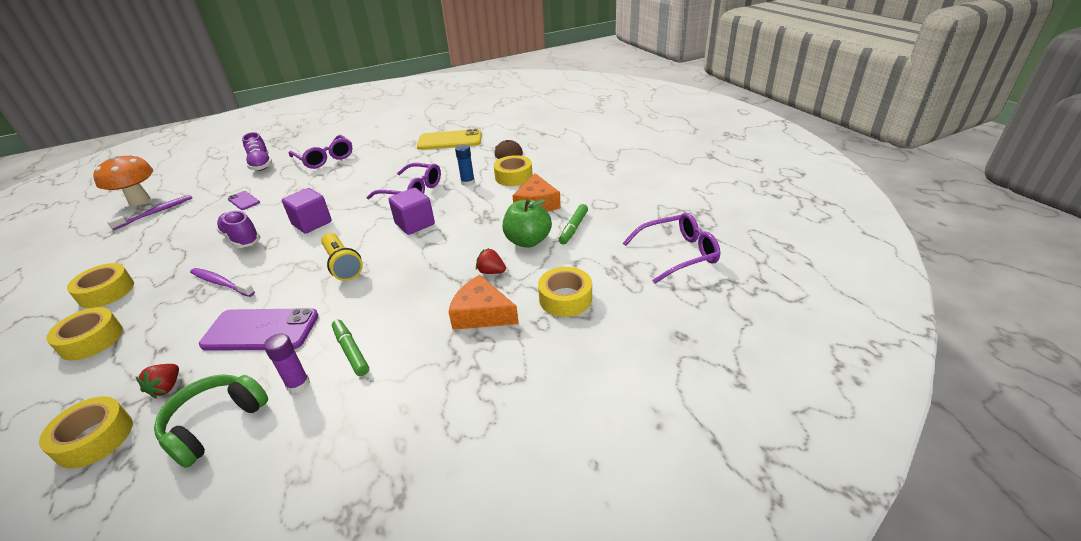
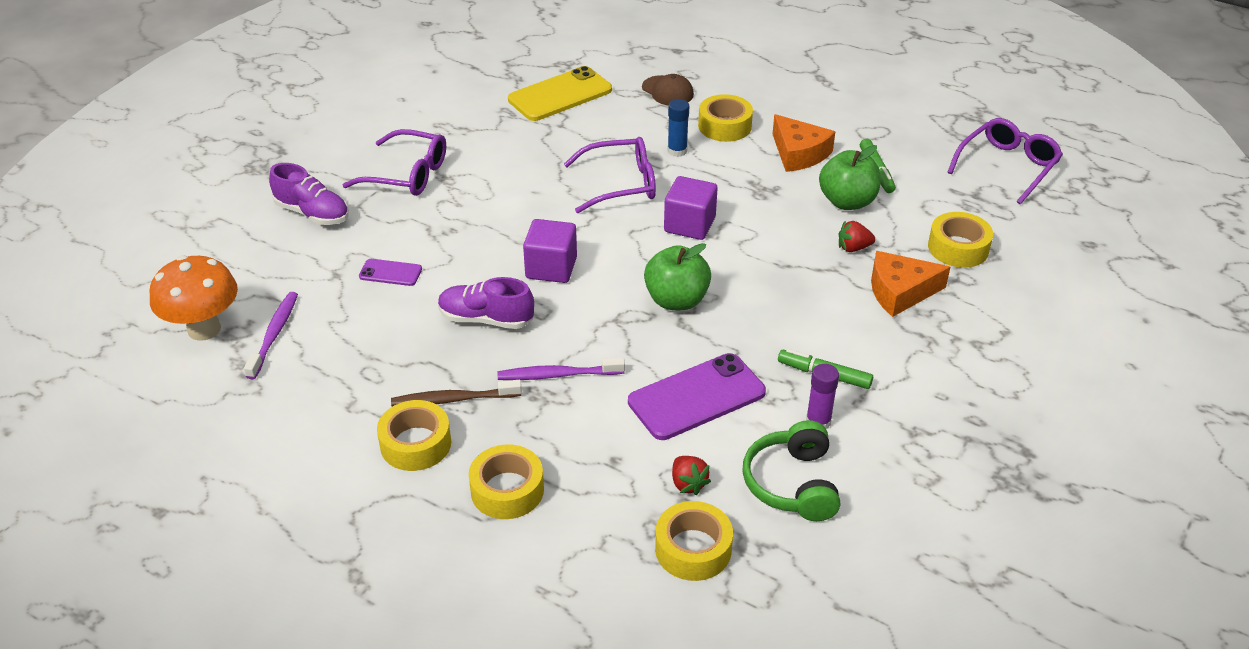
camera: 35 degrees left, 5 degrees up
(159, 275) = (453, 399): none -> brown toothbrush
(342, 265) = (676, 300): yellow flashlight -> green apple

